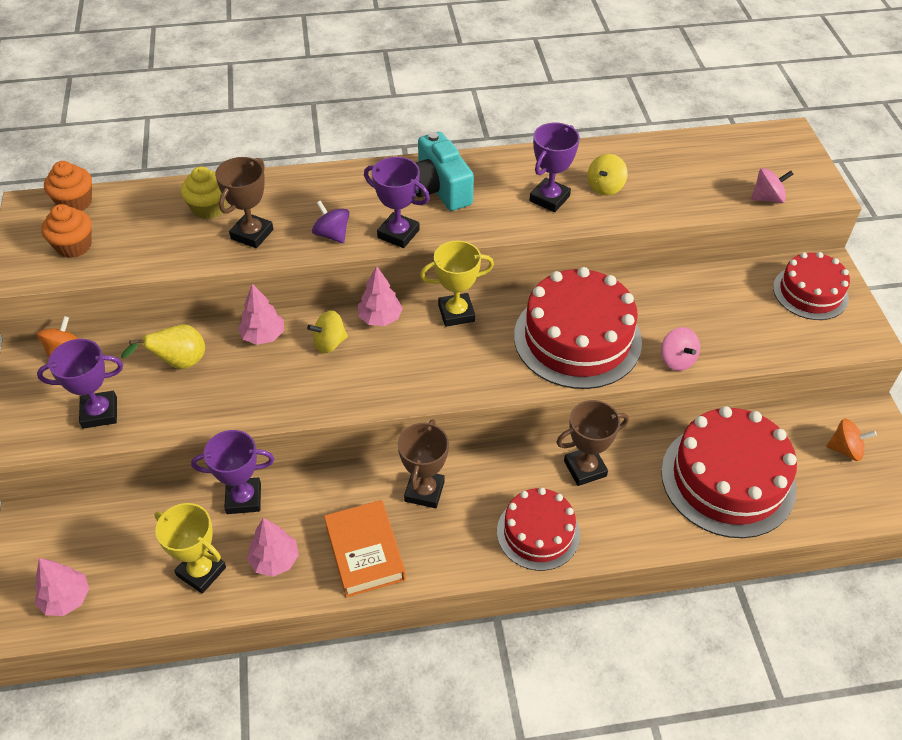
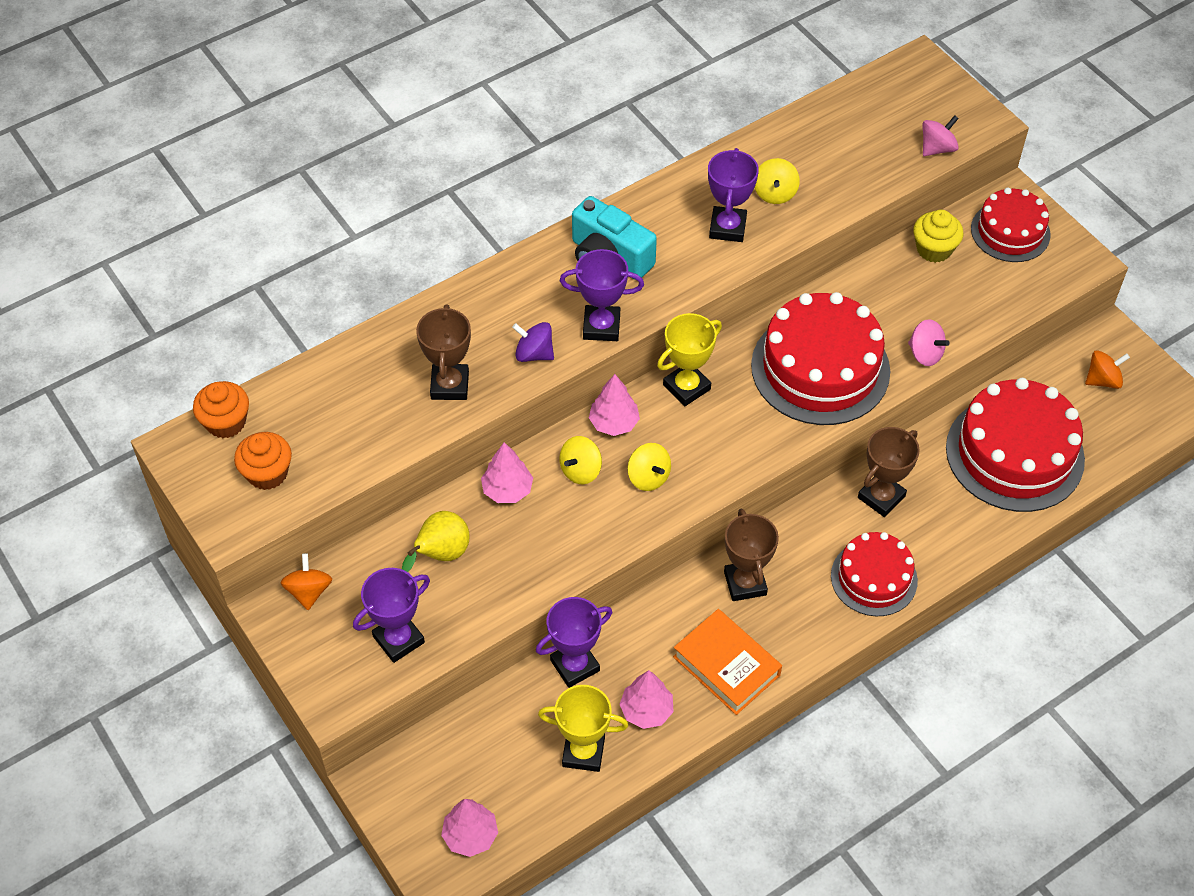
camera: 25 degrees left, 5 degrees up
(209, 208) = (380, 373): yellow cupcake -> yellow cupcake (934, 249)
(379, 368) = (648, 477): none -> yellow spinning top

